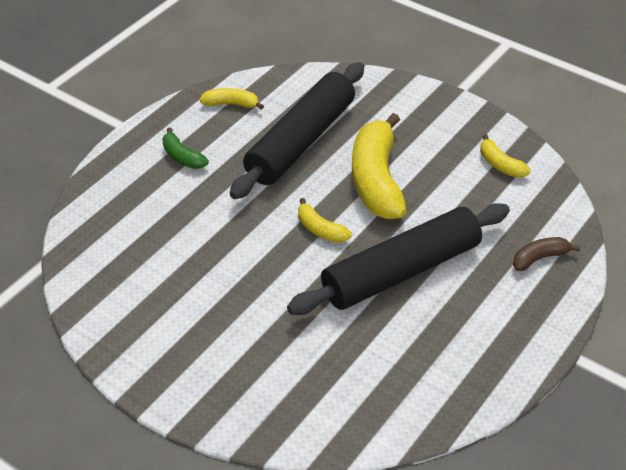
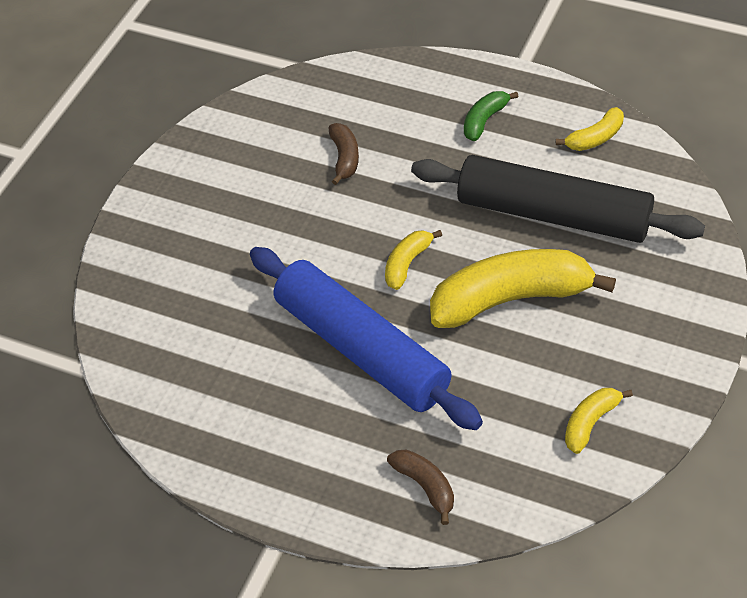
camera: 80 degrees right, 5 degrees up
(184, 247) = (344, 158): none -> brown banana
(231, 104) = (595, 138): yellow banana -> yellow banana turned 60 degrees clockwise
(401, 272) = (361, 349): black rolling pin -> blue rolling pin

